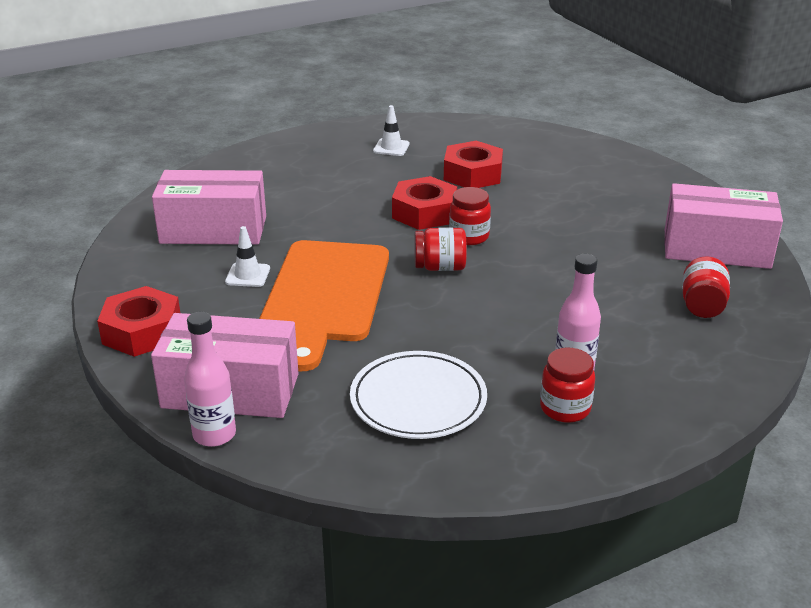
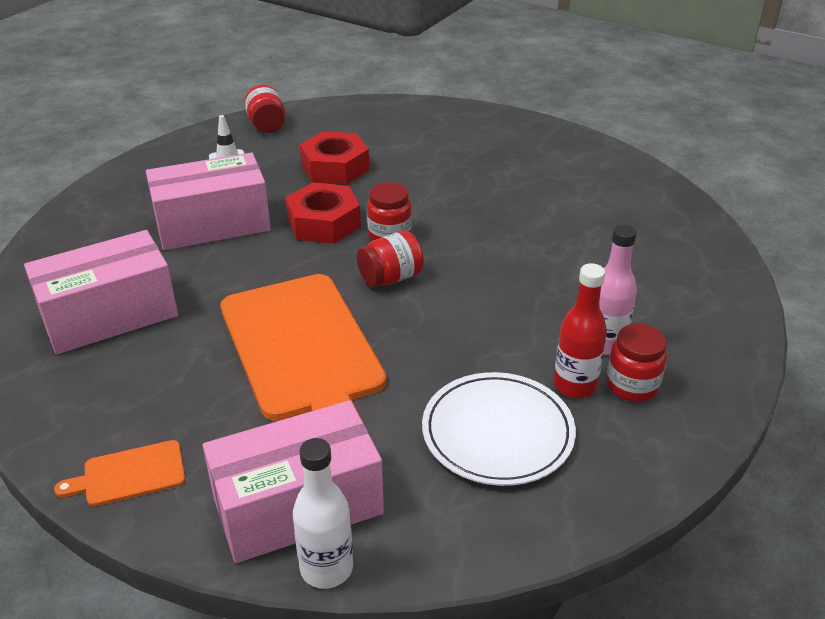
camera: 30 degrees left, 5 degrees up
(142, 332) = (129, 474): red nut -> orange cutting board
(214, 435) = (326, 568): pink bottle -> white bottle
(247, 275) = (197, 357): white traffic cone -> none
(515, 391) = (575, 385): none -> red bottle
(702, 305) = (647, 238): red jar -> red jar (267, 125)
(716, 249) = (609, 179): pink box -> pink box (212, 224)

